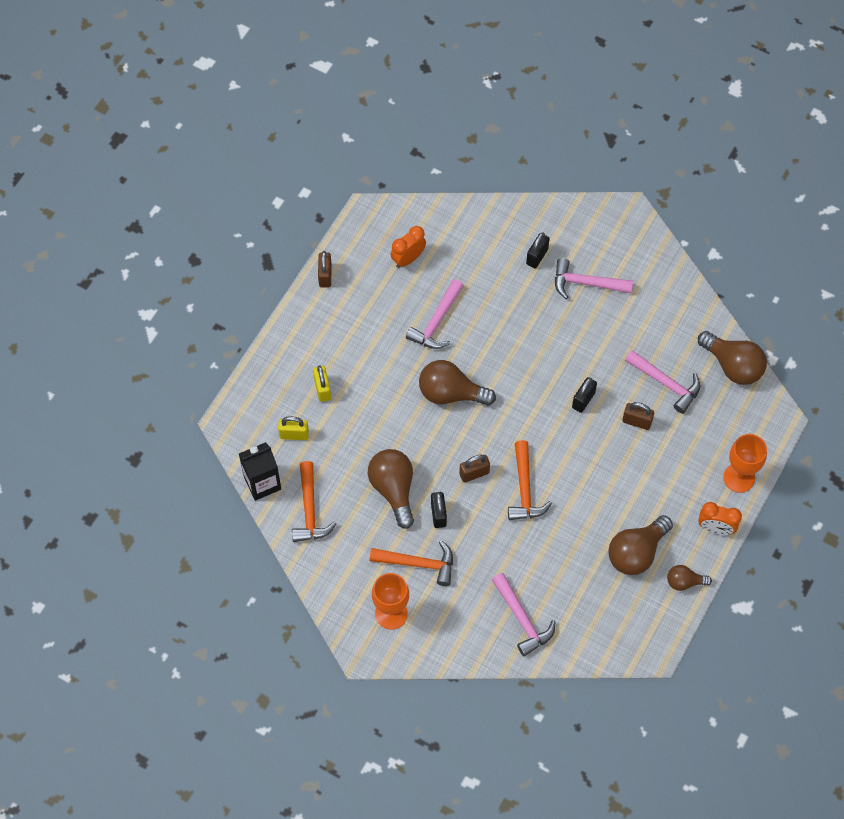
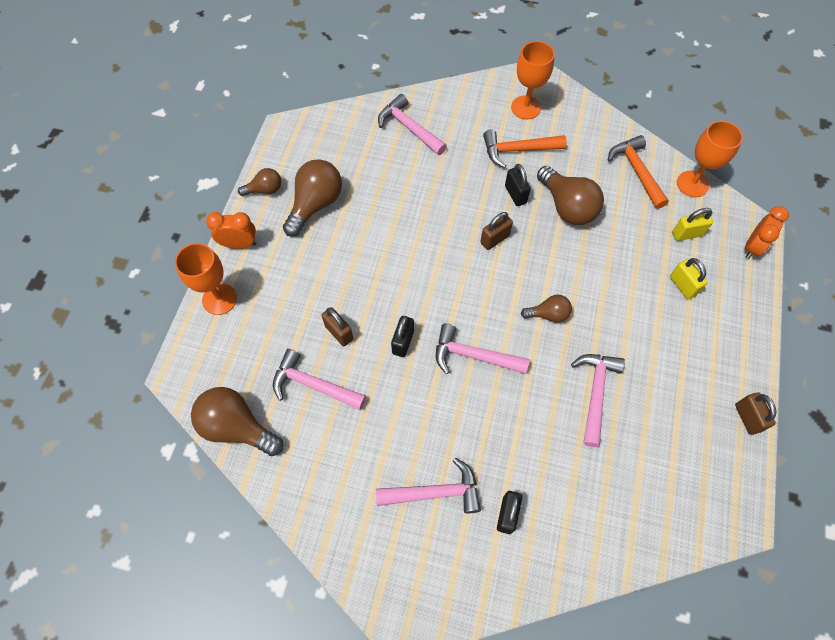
camera: 165 degrees right, 0 degrees up
(262, 483) = (692, 184): black carton -> orange goblet
(408, 259) = (662, 467): orange clock -> orange clock (752, 247)
(450, 393) = (548, 314): brown light bulb -> brown light bulb, size x0.56
(524, 489) = (439, 236): orange hammer -> none
(527, 375) = (473, 355): none -> pink hammer
(636, 421) = (339, 332): brown padlock -> brown padlock turned 45 degrees clockwise

